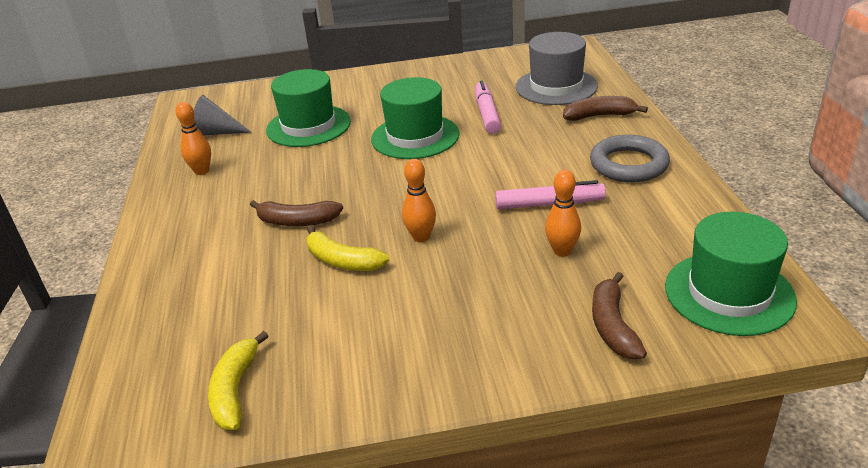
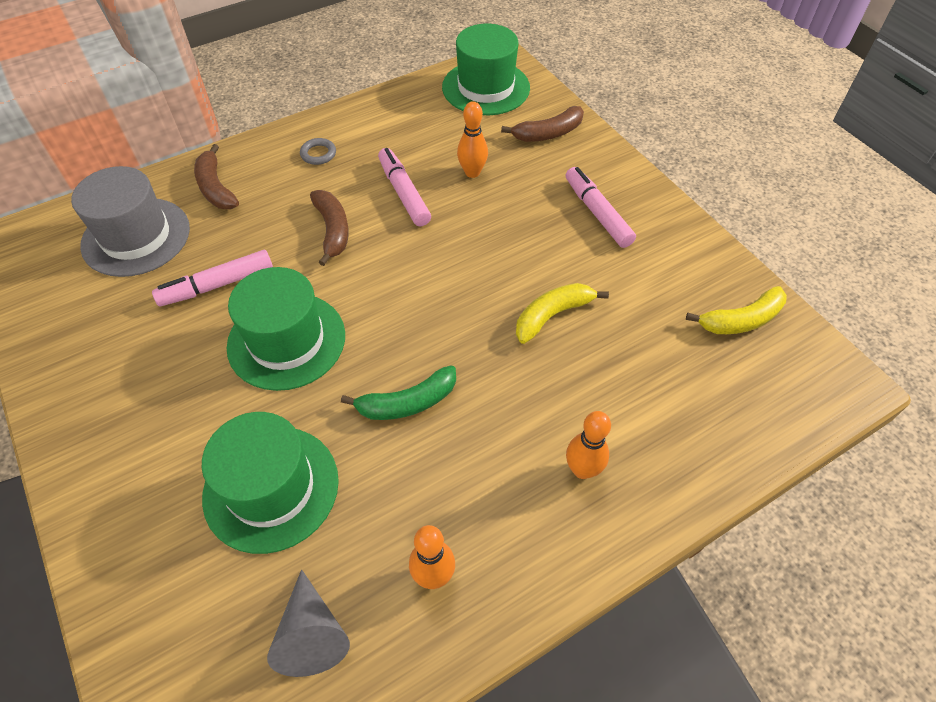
camera: 115 degrees left, 20 degrees up
(297, 221) = (505, 386): brown banana -> brown banana (332, 230)
(323, 177) = (407, 402): none -> green banana
(343, 261) = (552, 315): yellow banana -> yellow banana turned 135 degrees counterclockwise
(421, 237) = (490, 268): orange bowling pin -> orange bowling pin (582, 469)
(451, 328) = (597, 213): none -> pink marker
(628, 164) = (318, 154): grey ring -> grey ring, size x0.48

